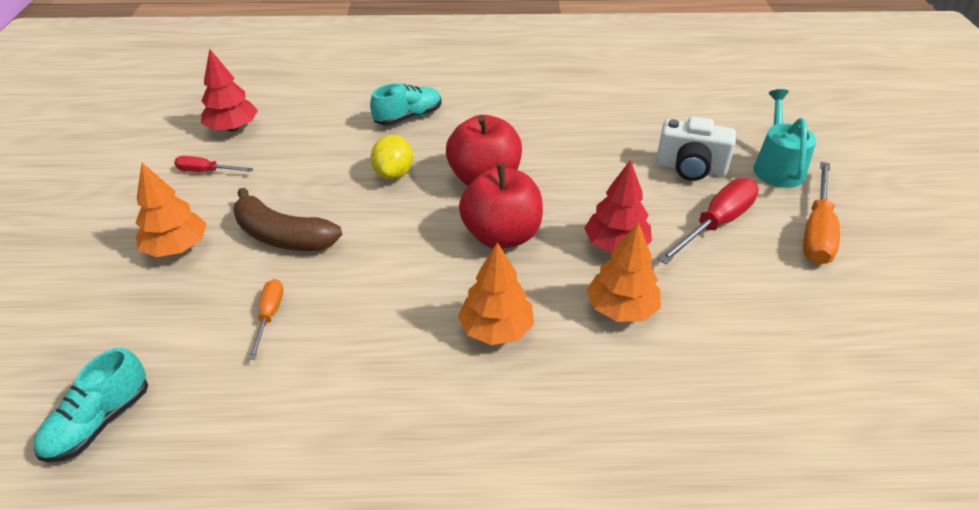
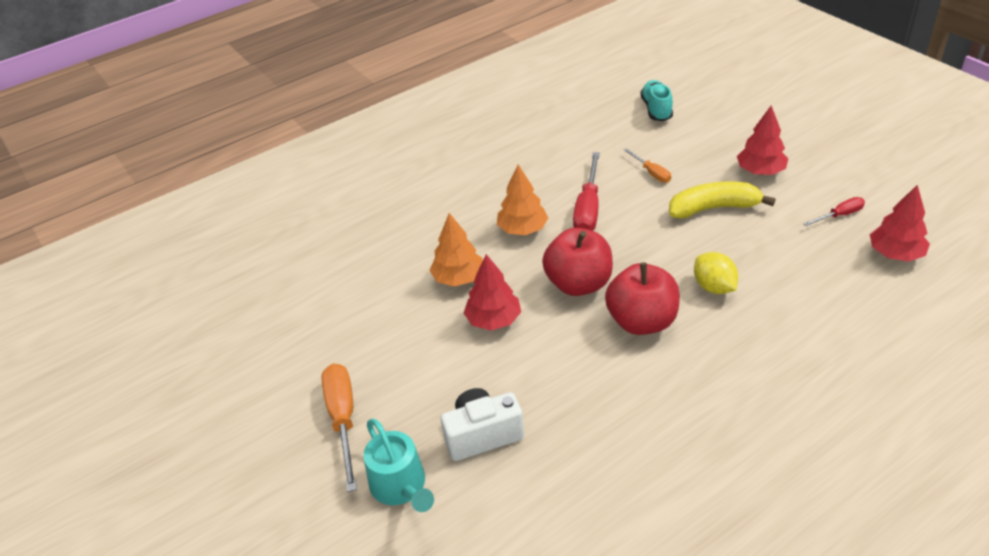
camera: 150 degrees right, 0 degrees up
(177, 247) = (760, 171): orange tree -> red tree
(283, 236) = (713, 208): brown banana -> yellow banana
(408, 117) = (786, 348): turquoise shoe -> none
(716, 224) = (429, 381): red screwdriver -> red screwdriver (588, 208)

